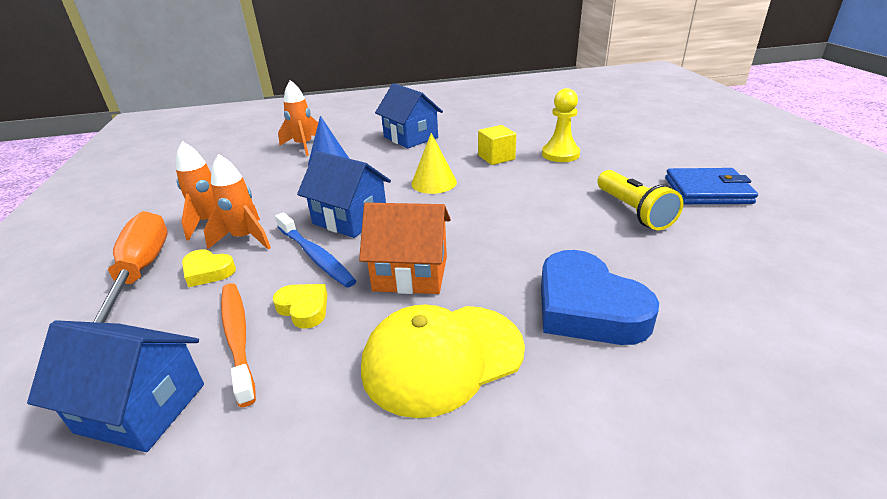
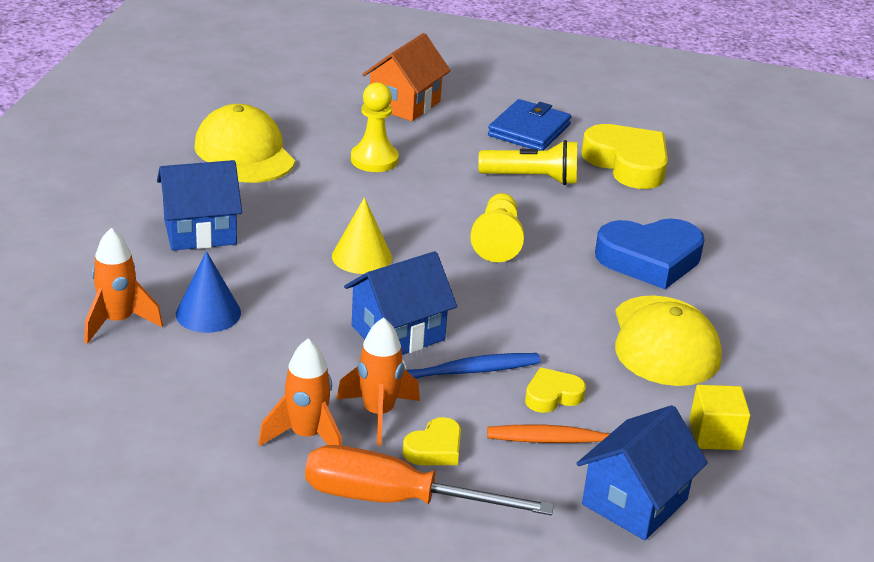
camera: 70 degrees left, 0 degrees up
(411, 273) = (540, 324): orange house -> orange house (405, 104)
(496, 157) = (338, 198): yellow cube -> yellow cube (715, 435)
(509, 124) = (244, 153): none -> yellow cap
(516, 222) = (497, 240): none -> yellow pawn
(746, 249) = (627, 163): none -> yellow heart

